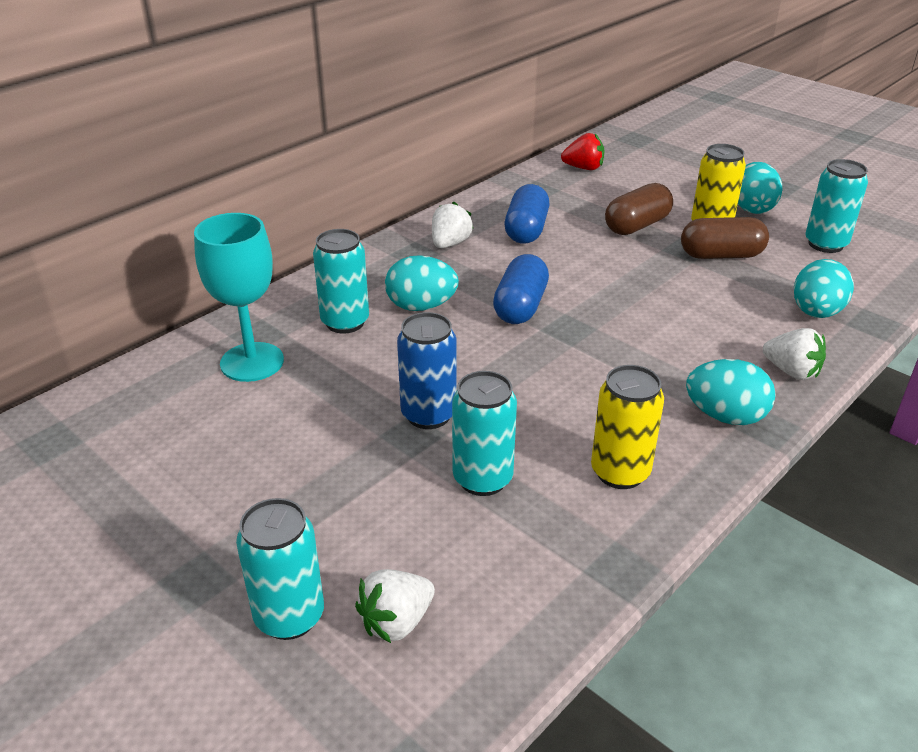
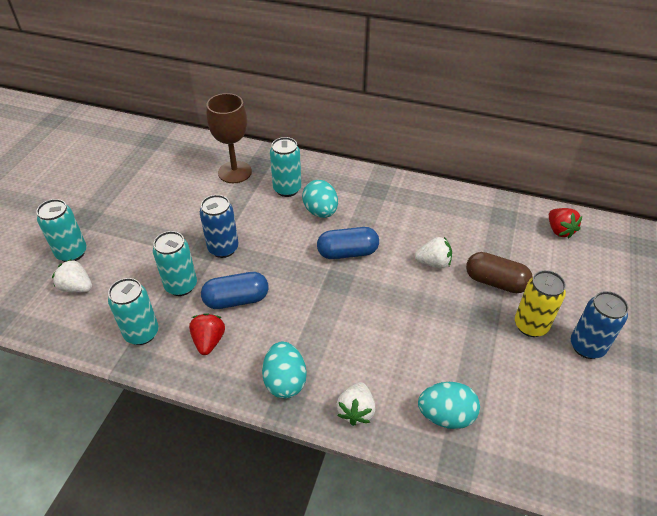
camera: 65 degrees right, 10 degrees up
(252, 362) = (235, 172): turquoise goblet -> brown goblet
(450, 243) = (397, 200): white strawberry -> white strawberry (433, 263)
(526, 230) = (442, 228): blue capsule -> blue capsule (236, 300)
(620, 472) = (209, 341): yellow can -> red strawberry
(721, 255) = (490, 340): brown capsule -> none
(752, 208) = (587, 346): turquoise egg -> blue can
(825, 244) = (565, 408): turquoise can -> turquoise can (141, 333)

